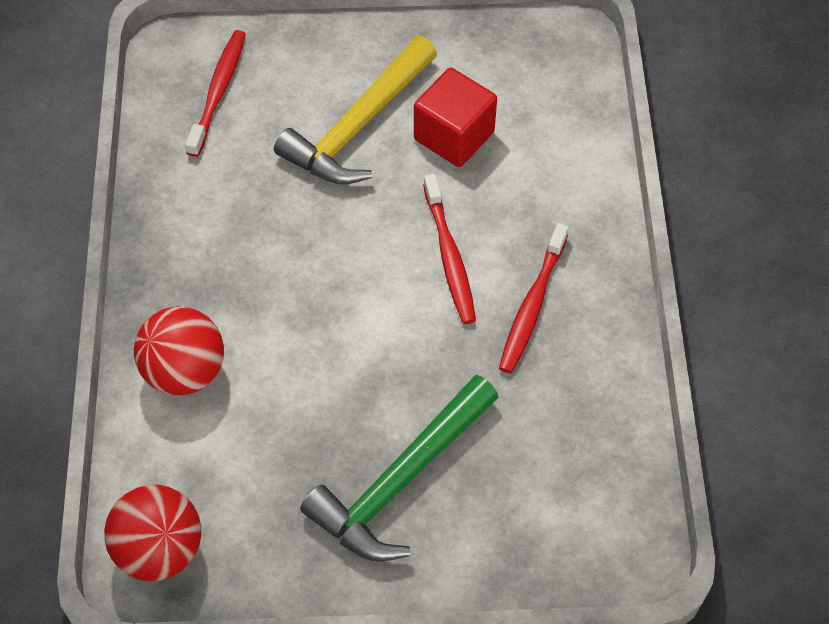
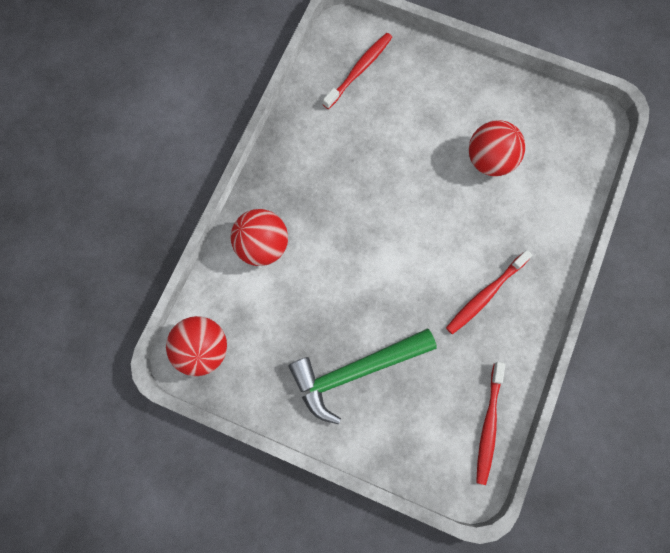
camera: 25 degrees right, 15 degrees up
(358, 126) = (433, 129): yellow hammer -> none
(449, 256) = (450, 240): red toothbrush -> red toothbrush (488, 425)
(454, 136) = (489, 160): red cube -> red ball

